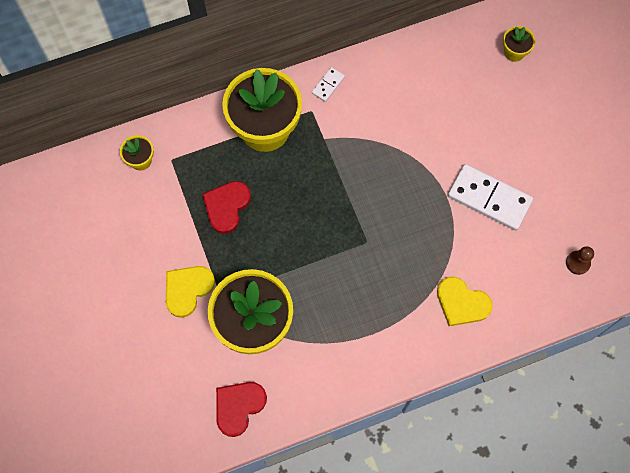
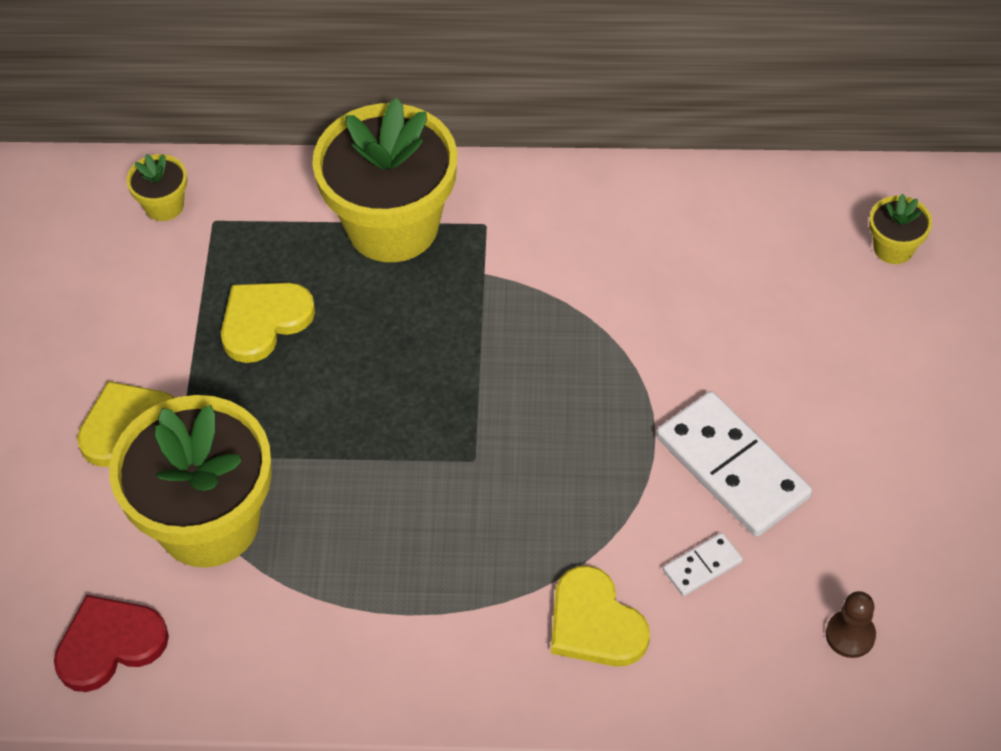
camera: 25 degrees right, 15 degrees down
(226, 206) = (264, 321): red heart -> yellow heart
(328, 85) = (534, 194): white domino -> white domino (702, 566)

